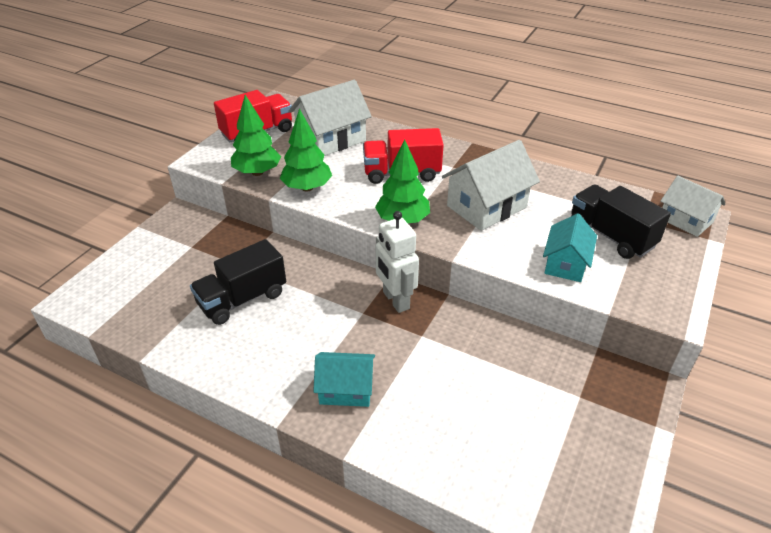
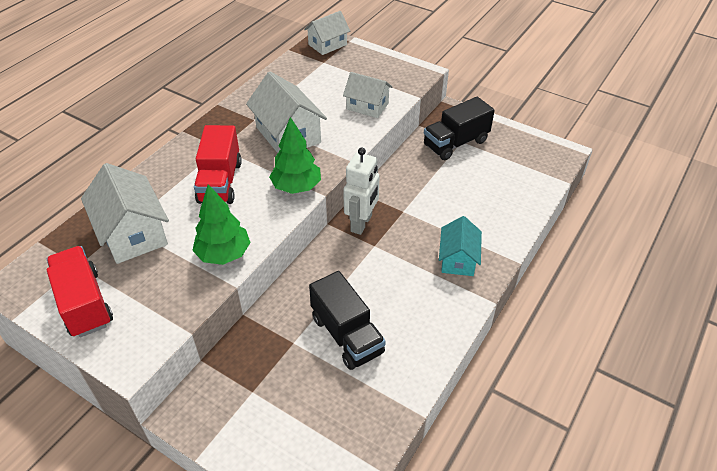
camera: 85 degrees left, 5 degrees up
(257, 172) = (179, 299): green tree -> none
(395, 300) = (361, 223): white robot -> white robot turned 45 degrees counterclockwise
(566, 263) = (367, 106): turquoise house -> white house
(611, 236) = (339, 80): black truck -> black truck (456, 143)

